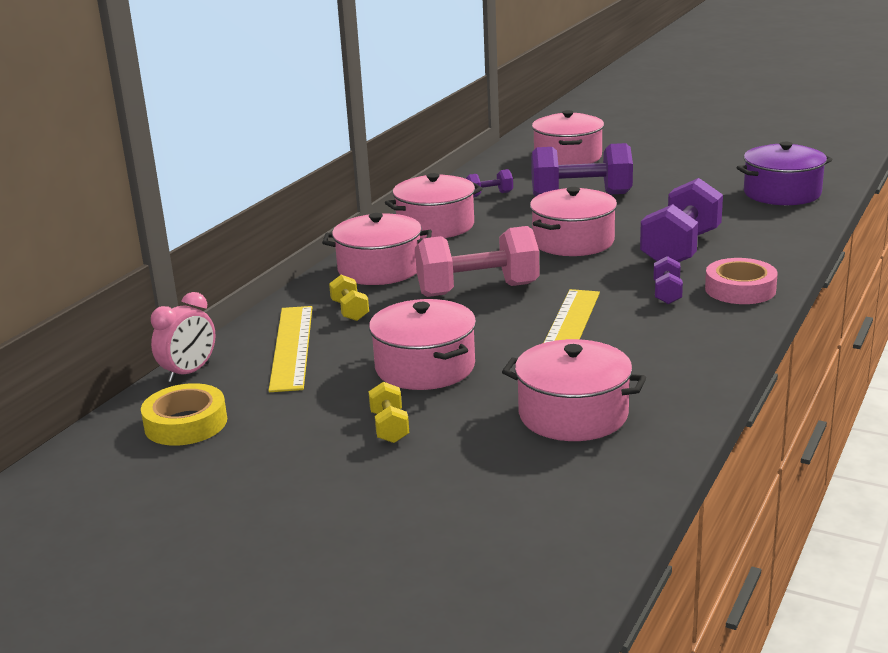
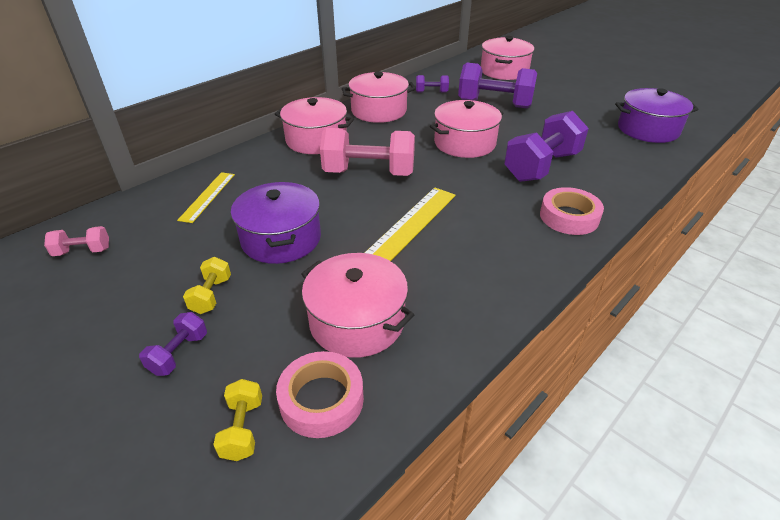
camera: 15 degrees right, 15 degrees up
(186, 423) = (83, 251): yellow tape -> pink dumbbell
(189, 372) = (126, 203): pink clock -> none
(291, 347) = (207, 196): yellow ruler -> yellow ruler, size x0.65
(350, 311) = (270, 172): yellow dumbbell -> yellow dumbbell (243, 429)
(425, 367) = (281, 239): pink pot -> purple pot
(585, 474) = (321, 399): none -> pink tape
(667, 293) = (507, 207): purple dumbbell -> purple dumbbell (179, 353)

